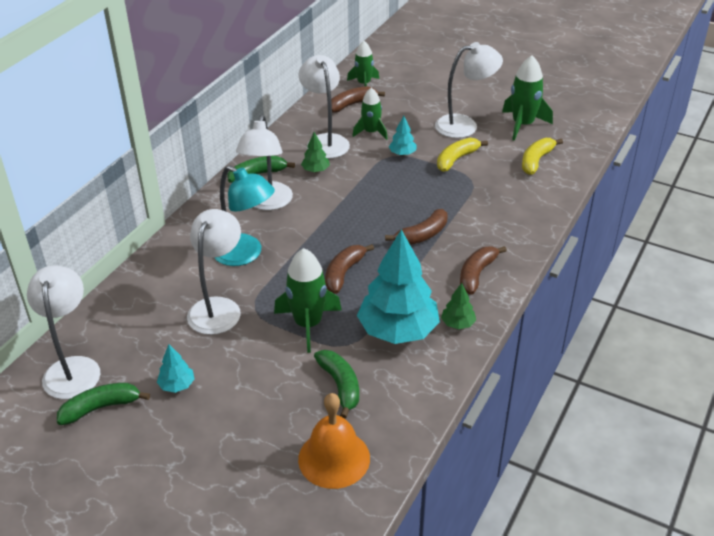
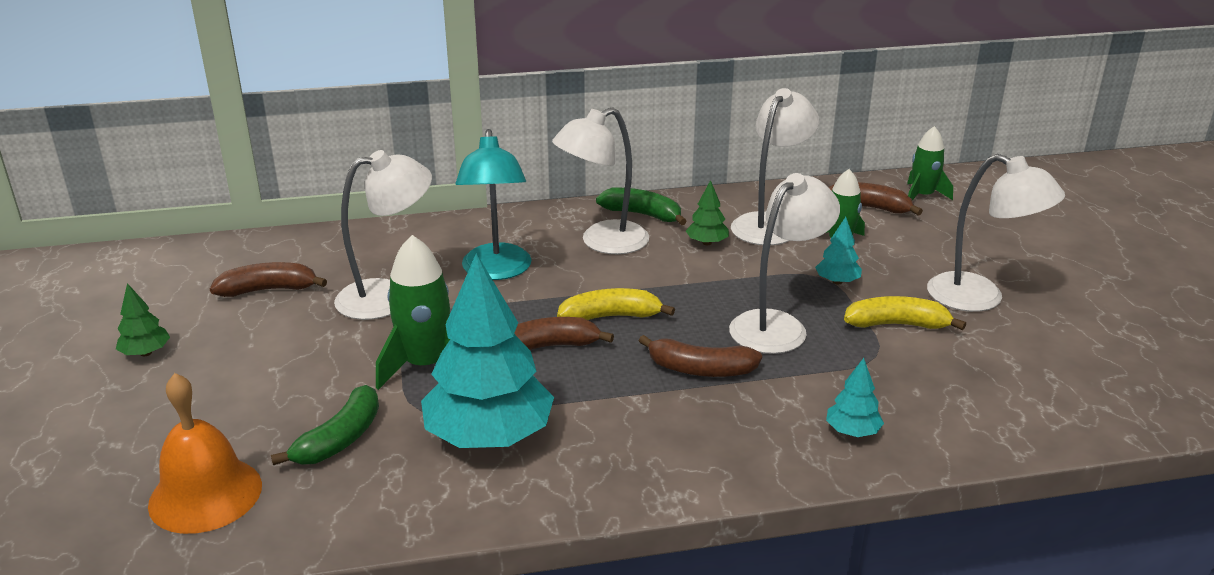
camera: 50 degrees right, 10 degrees down
(73, 368) = (211, 264): white lamp -> white lamp (777, 325)
(101, 407) = (166, 305): green banana -> none
(177, 385) = (238, 331): turquoise tree -> turquoise tree (852, 432)
(458, 324) = (561, 481): green tree -> green tree (146, 353)
(476, 274) = (684, 451): brown banana -> brown banana (269, 290)
(523, 125) = (1073, 342): green rocket -> none
(536, 161) = (1014, 390): yellow banana -> yellow banana (611, 316)

